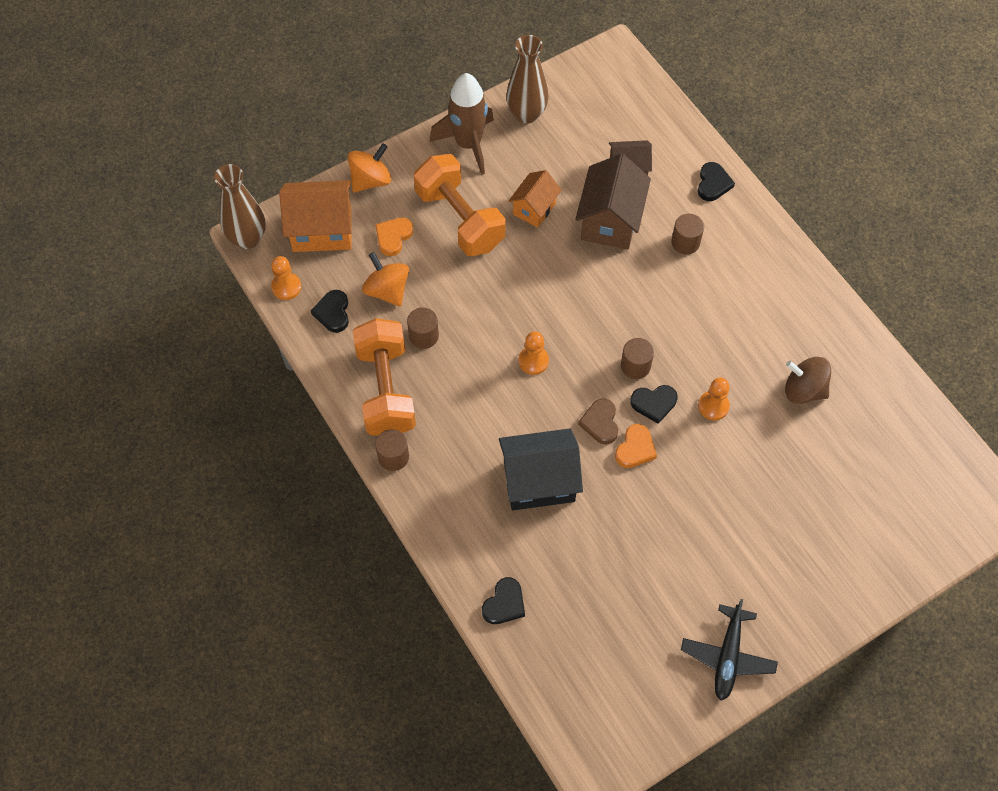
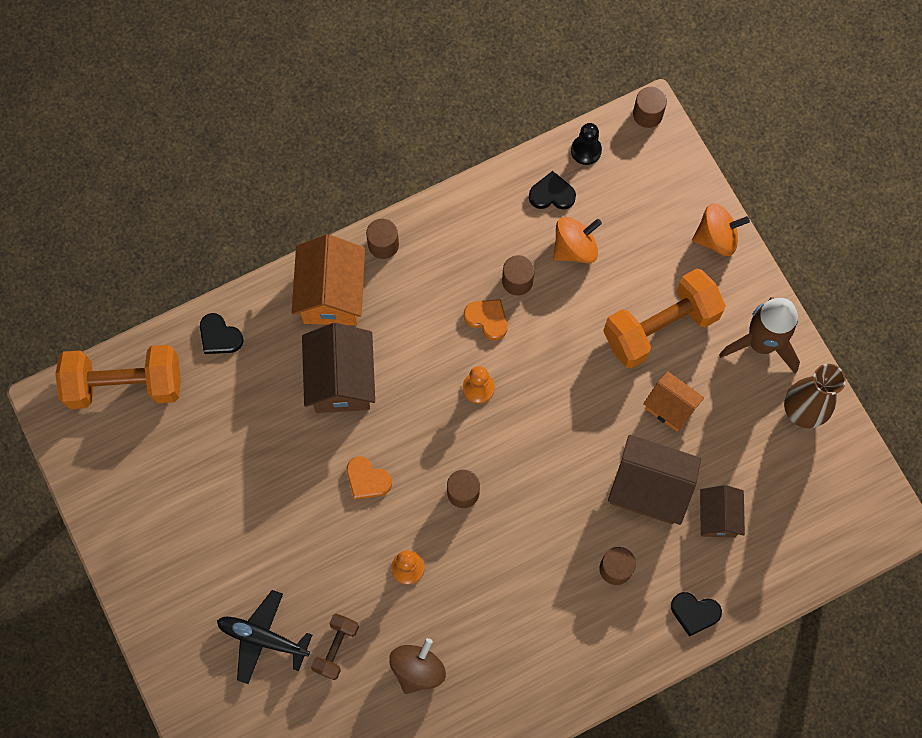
camera: 95 degrees right, 10 degrees up
(247, 238) = (647, 114): brown vase -> brown cylinder
(286, 287) = (586, 150): orange pawn -> black pawn
(322, 230) = (654, 186): orange house -> orange house (332, 294)
(370, 180) = (716, 238): orange spinning top -> orange spinning top turned 60 degrees counterclockwise
(386, 390) = (458, 241): orange dumbbell -> orange dumbbell (125, 385)
(393, 237) = (641, 257): orange heart -> orange heart (487, 319)
(539, 481) = (341, 380): black house -> brown house
(600, 423) = (400, 448): brown heart -> none
(654, 403) = (417, 506): black heart -> none
(727, 656) = (138, 539): black plane -> black plane (263, 638)
(799, 460) = (336, 648): none -> brown dumbbell

